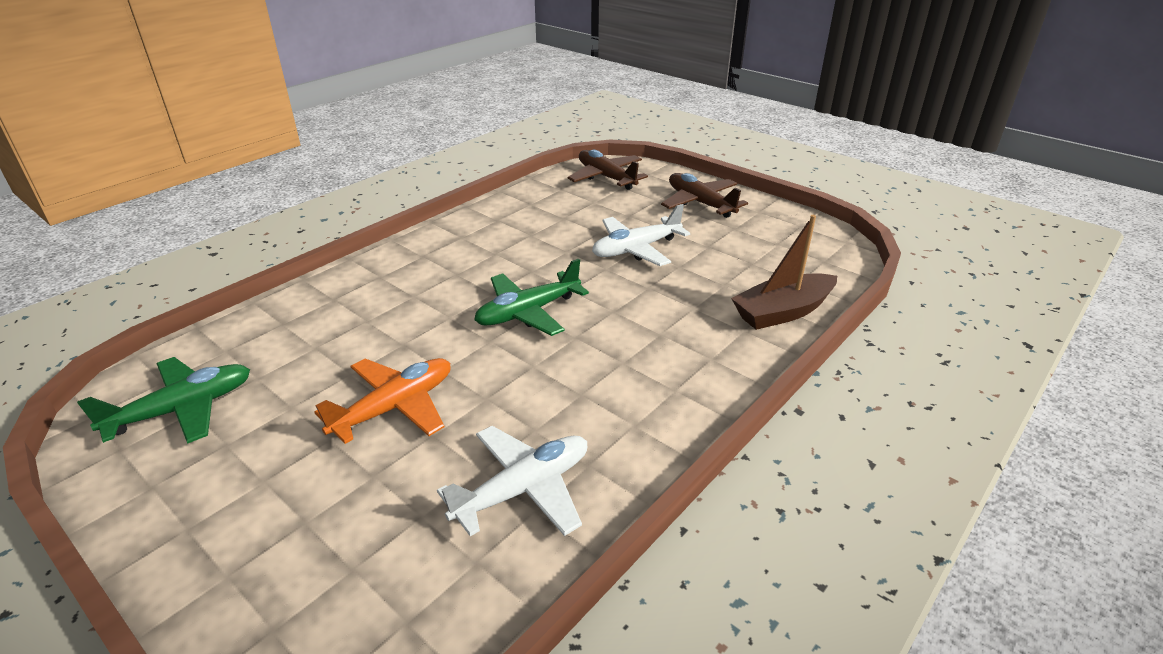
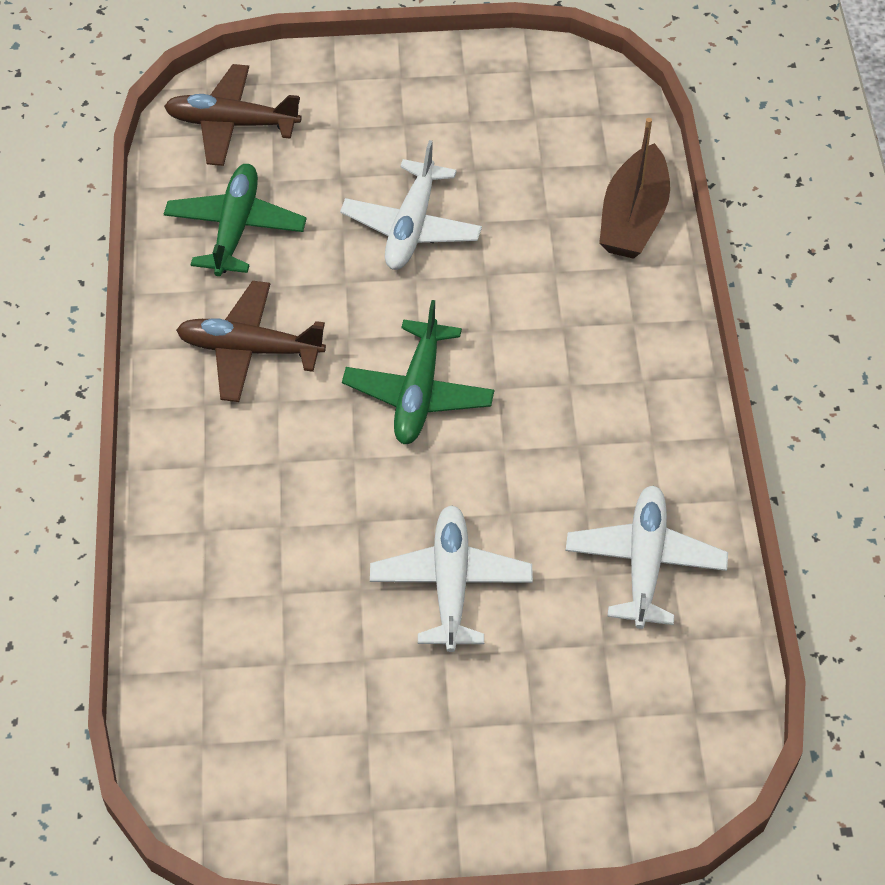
camera: 45 degrees left, 20 degrees up
(182, 409) = (273, 744): green plane -> green plane (235, 228)
(395, 407) = (451, 584): orange plane -> white plane
(700, 203) = (390, 101): brown plane -> brown plane (250, 350)

